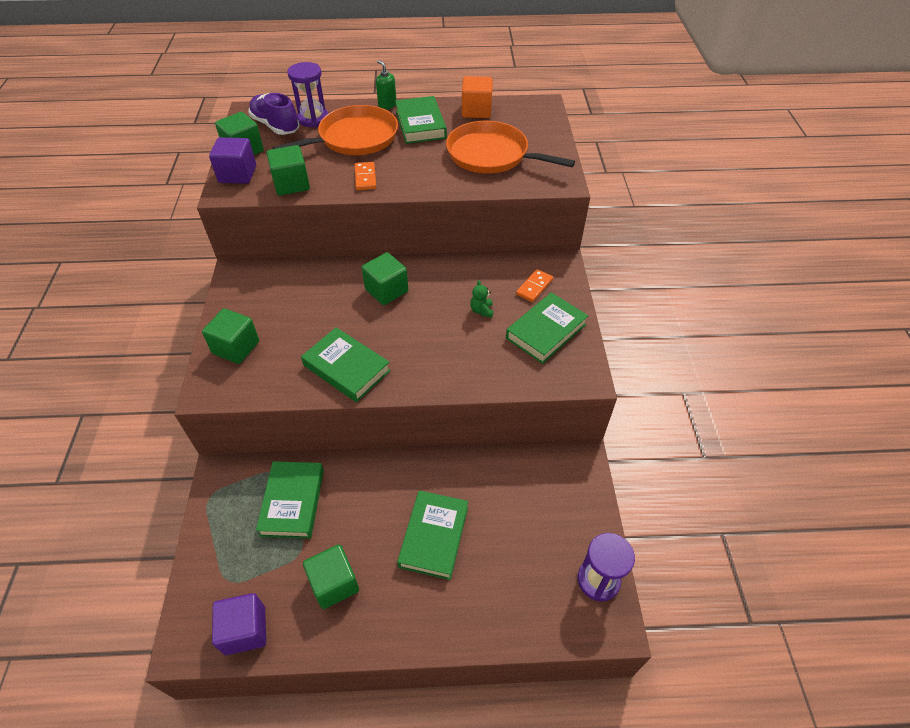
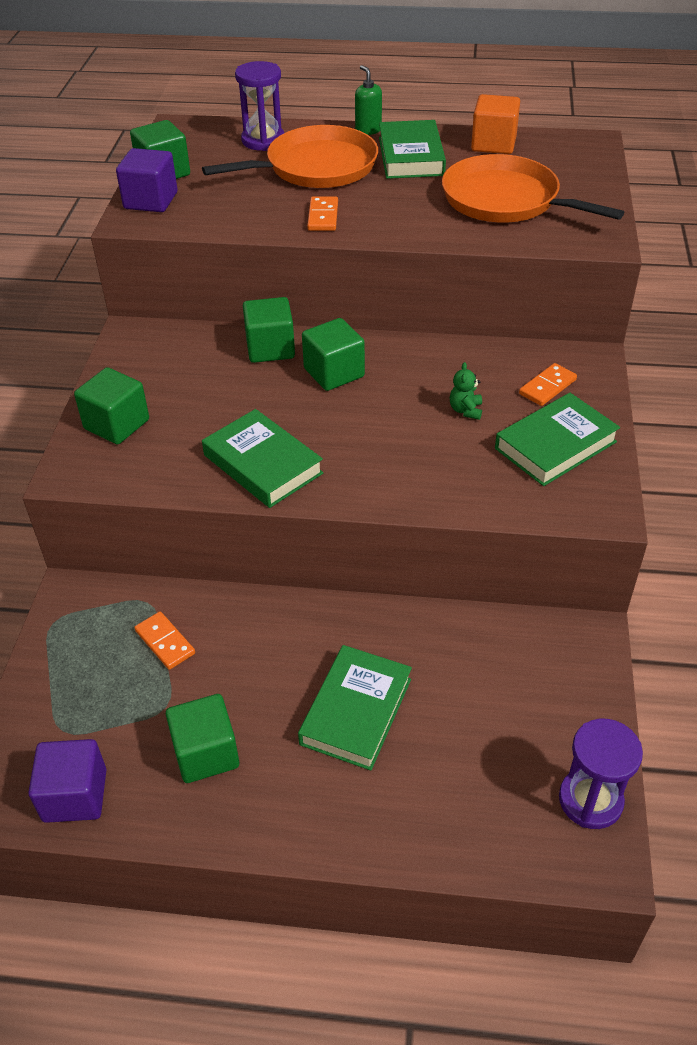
camera: 10 degrees right, 5 degrees down
(275, 126) = (211, 146): purple shoe -> none
(291, 184) = (221, 217): green cube -> green cube (270, 348)
(293, 502) = (165, 642): green book -> orange domino

